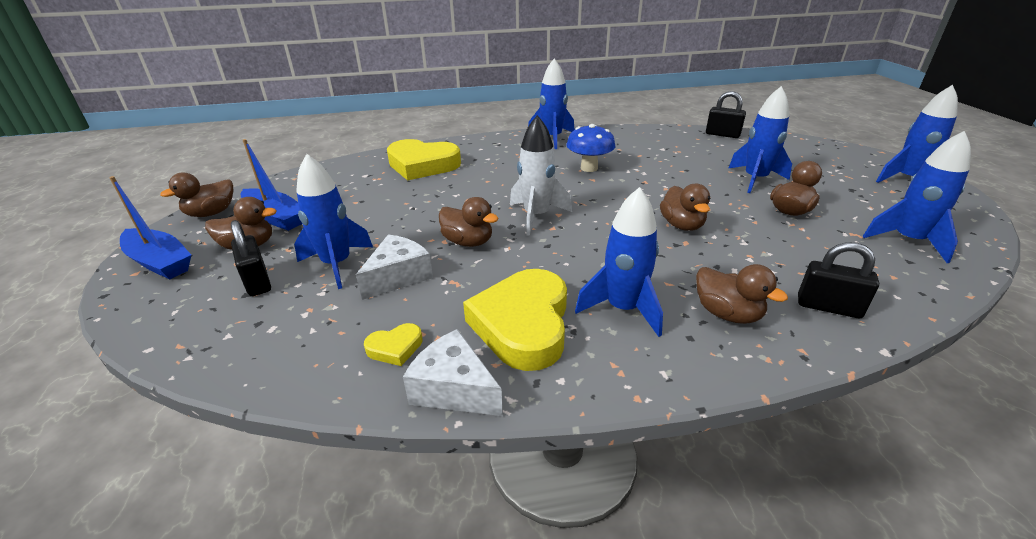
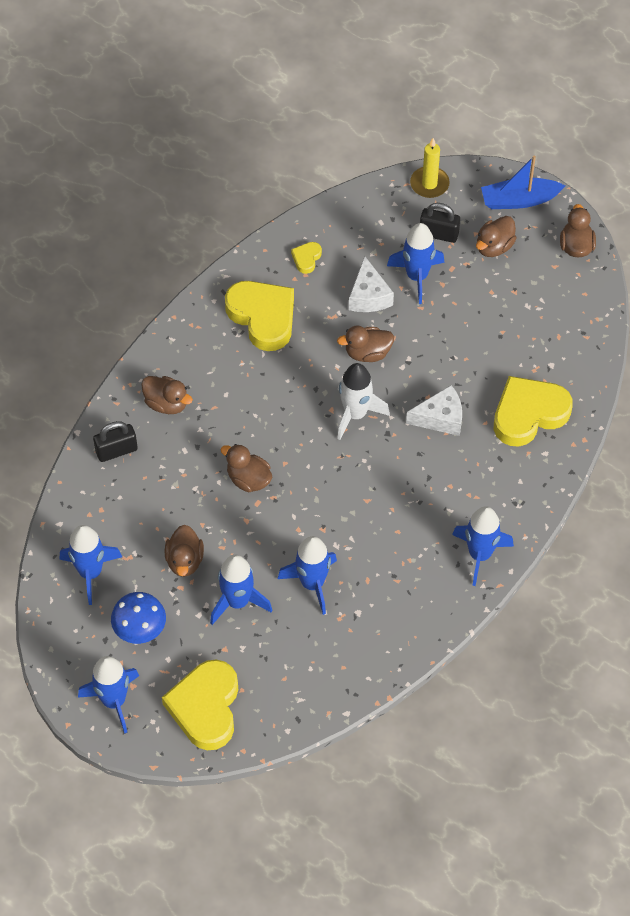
camera: 135 degrees right, 25 degrees up
(167, 328) = (429, 184): none -> yellow candle
(275, 217) = (526, 277): blue boat -> none
(454, 389) = (254, 262): white cheese -> white cheese (440, 418)
(589, 168) = (387, 517): blue mushroom -> blue mushroom (140, 630)
(623, 309) = (222, 366): blue rocket -> blue rocket (312, 583)
(722, 134) = (325, 698): black padlock -> none
(727, 314) = (166, 403): brown duck -> brown duck turned 150 degrees counterclockwise
(820, 156) = (205, 707): none -> yellow heart

